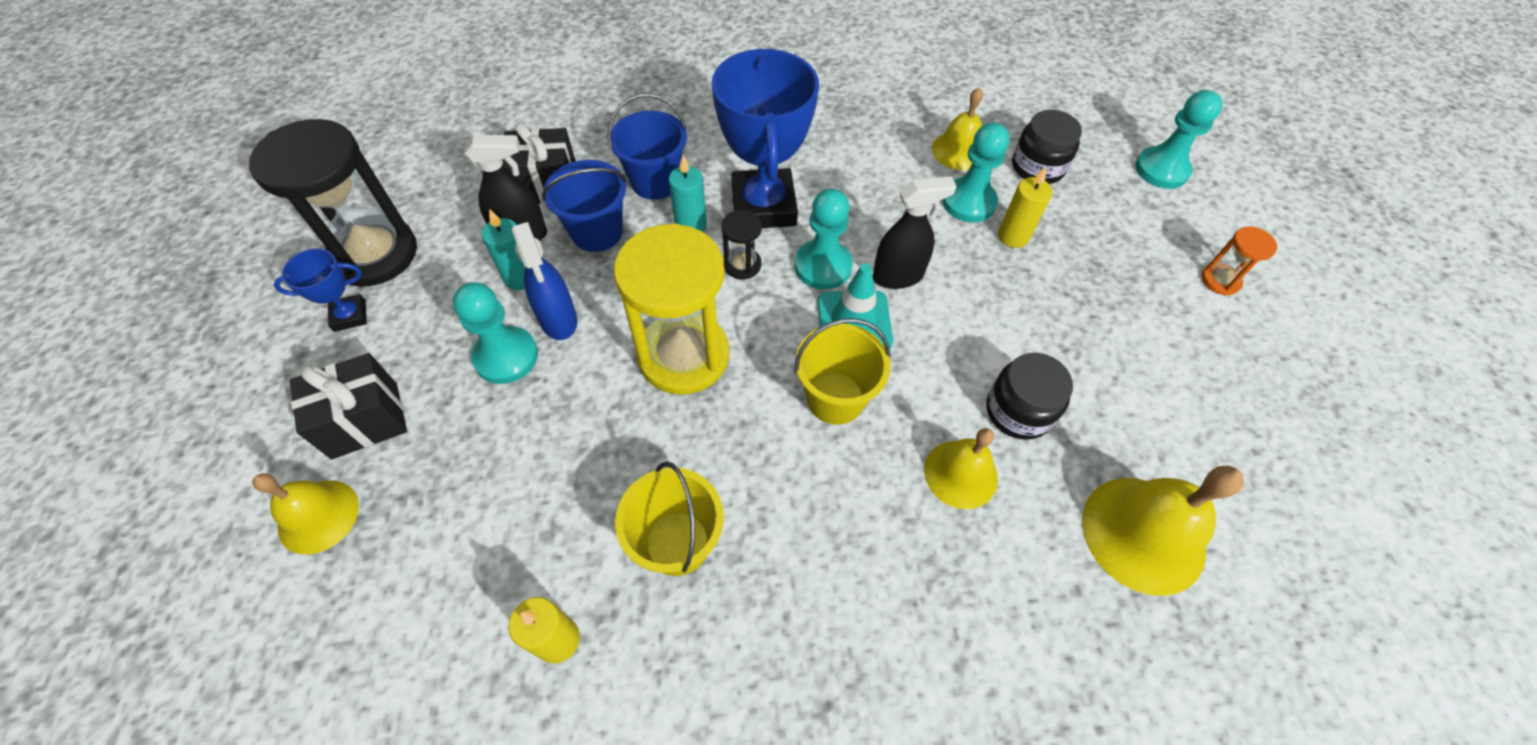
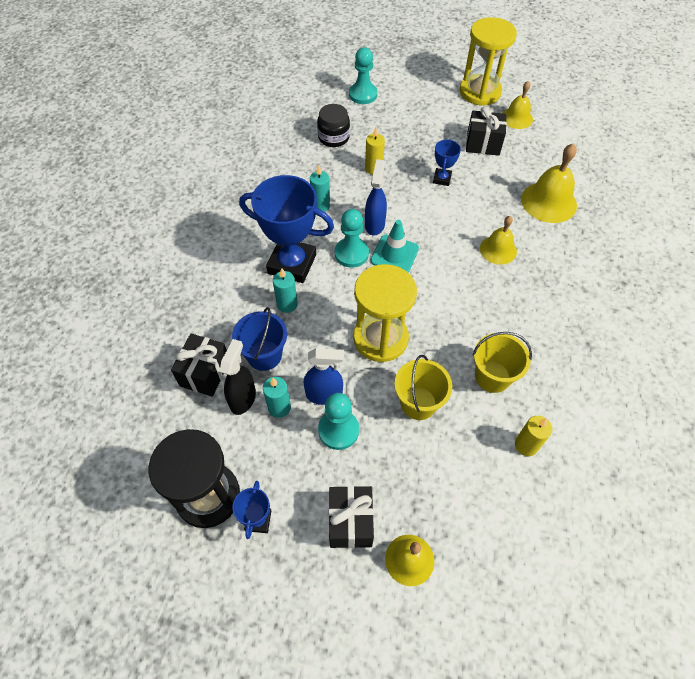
camera: 65 degrees left, 0 degrees up
(655, 182) = (239, 311): blue bucket -> none
(742, 265) = (330, 289): black hourglass -> none
(835, 398) = (437, 281): yellow bucket -> yellow bucket (418, 403)
(890, 199) = (320, 205): none -> turquoise candle
(898, 276) = (374, 224): black spray bottle -> blue spray bottle
(959, 150) = (302, 162): yellow bell -> yellow bell (517, 118)
(968, 202) = (341, 175): turquoise pawn -> none
(1018, 411) = (474, 214): black jar -> none
(1063, 336) = (442, 179): none -> blue trophy
(1200, 374) = (483, 144): none -> black gift
(1220, 280) = (438, 111): orange hourglass -> none
(1332, 330) = (480, 92): none -> yellow hourglass

